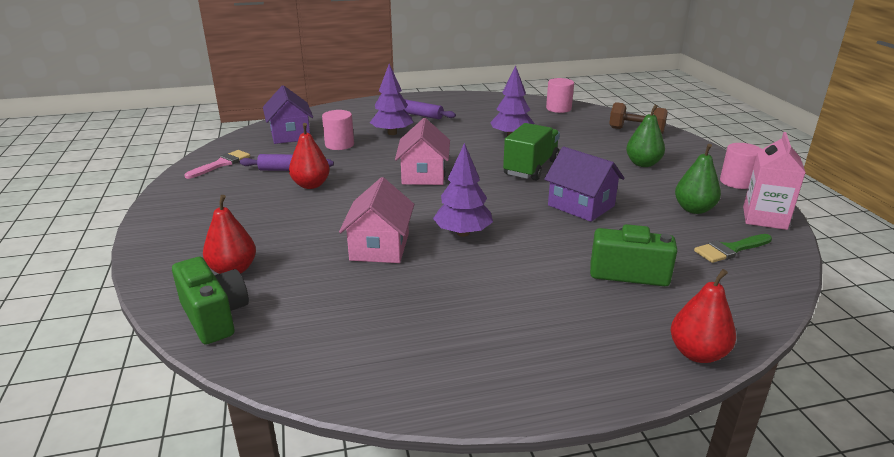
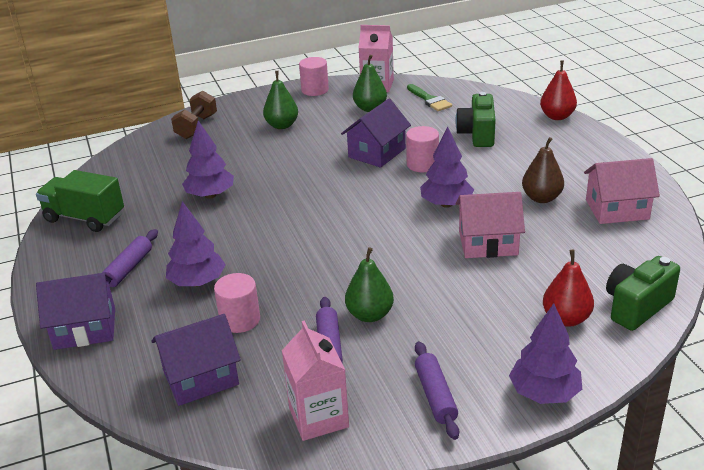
camera: 95 degrees left, 5 degrees up
(157, 243) = (544, 393): none -> purple tree
(201, 201) = (435, 396): none -> purple rolling pin
(221, 164) = (318, 417): pink brush -> pink carton
(311, 185) = (370, 315): red pear -> green pear
(362, 108) = (85, 329): none -> purple house
(424, 175) = (326, 240): pink house -> pink house (617, 209)
(455, 294) = (541, 198): none -> brown pear
(531, 168) = (299, 179): green truck -> green truck (84, 218)
(558, 108) = (118, 170): pink cylinder -> pink cylinder (422, 164)

